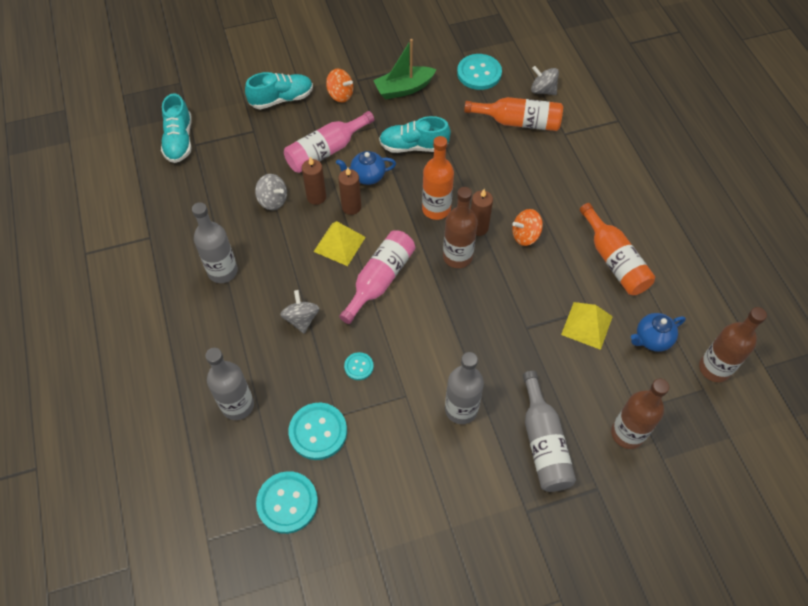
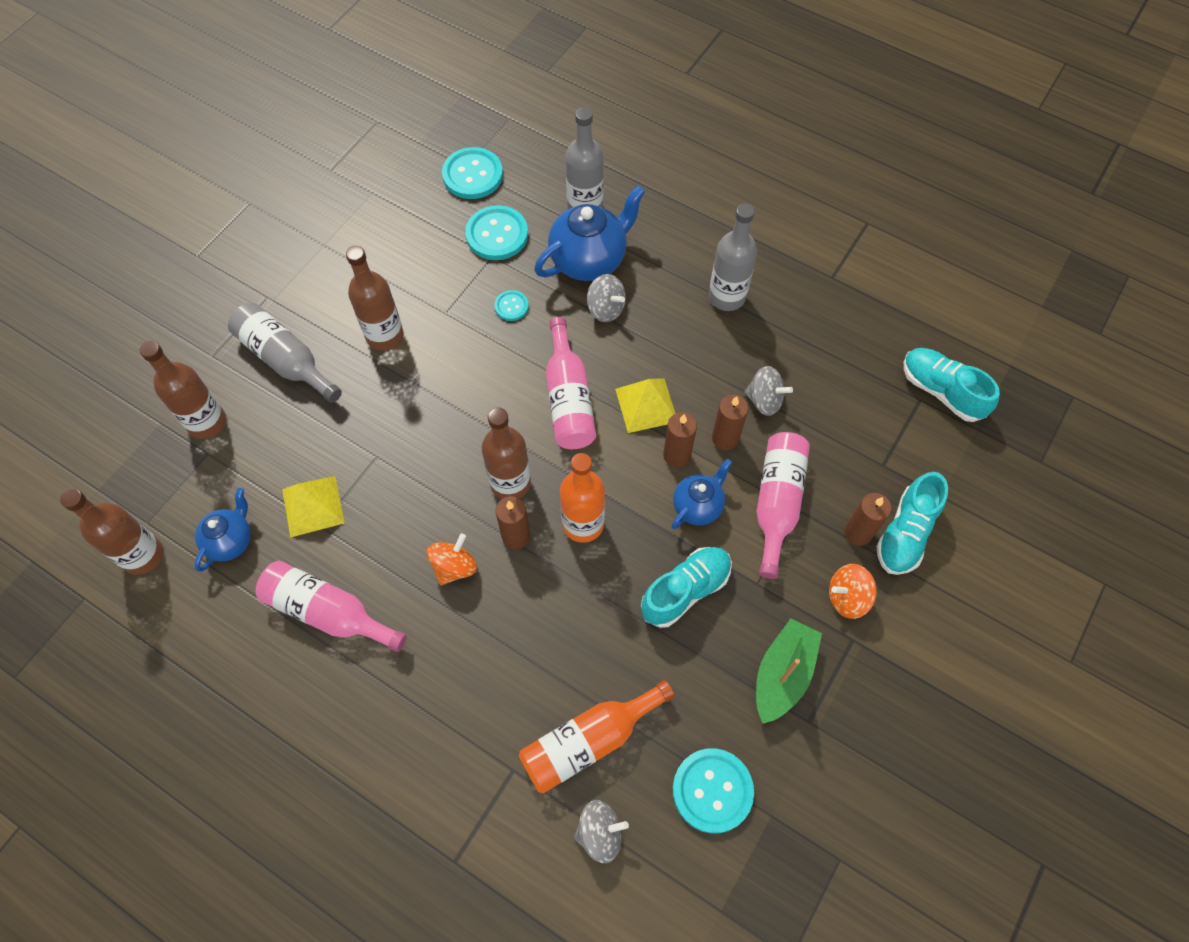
camera: 140 degrees right, 5 degrees up
(273, 200) = (764, 400): grey spinning top -> grey spinning top turned 150 degrees counterclockwise
(276, 361) = (589, 260): none -> blue teapot
(303, 114) = (858, 533): none -> brown candle
(461, 409) = (385, 336): grey bottle -> brown bottle
(614, 260) = (328, 612): orange bottle -> pink bottle

